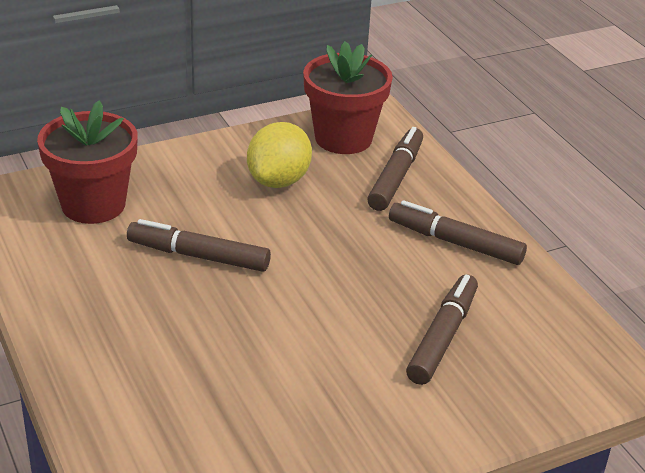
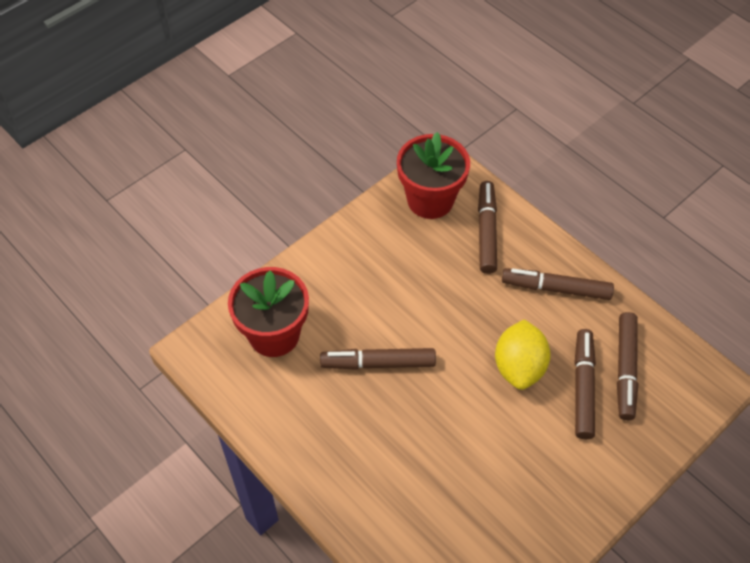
camera: 15 degrees left, 20 degrees up
(278, 180) = (401, 263): yellow lemon -> yellow lemon (519, 367)
(507, 334) = (625, 369): none -> brown marker

